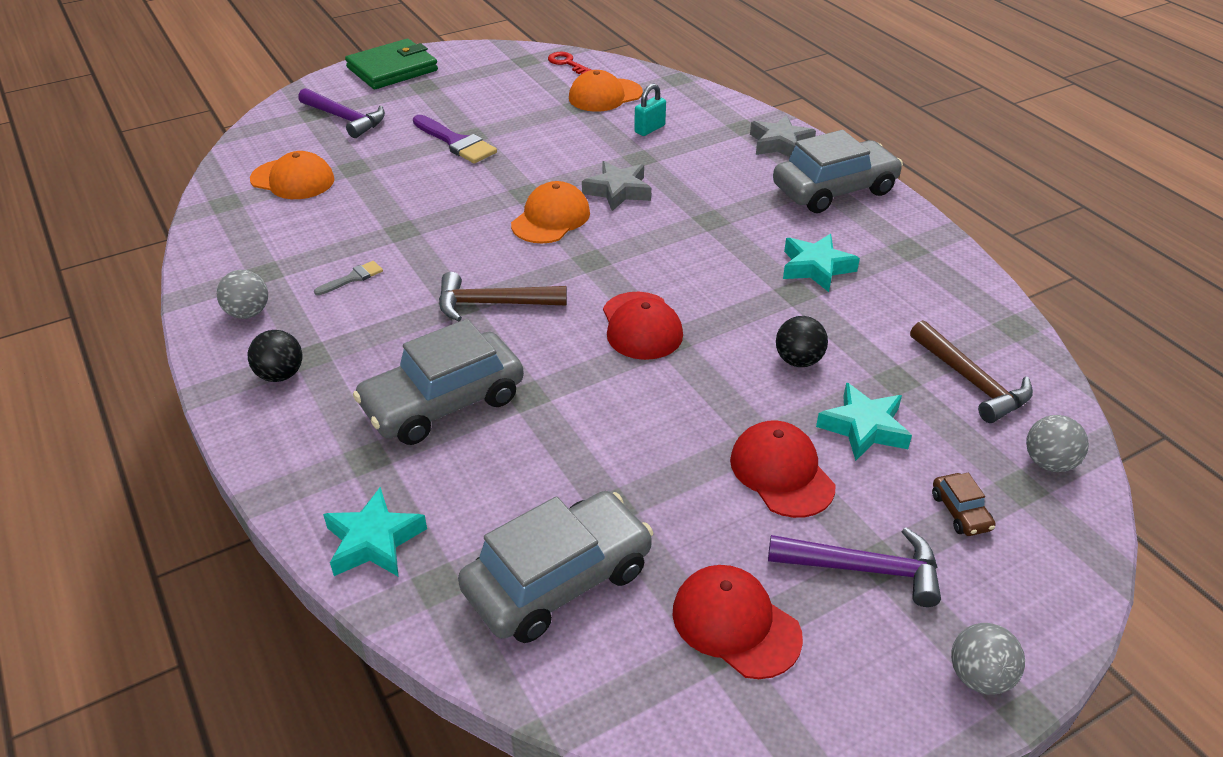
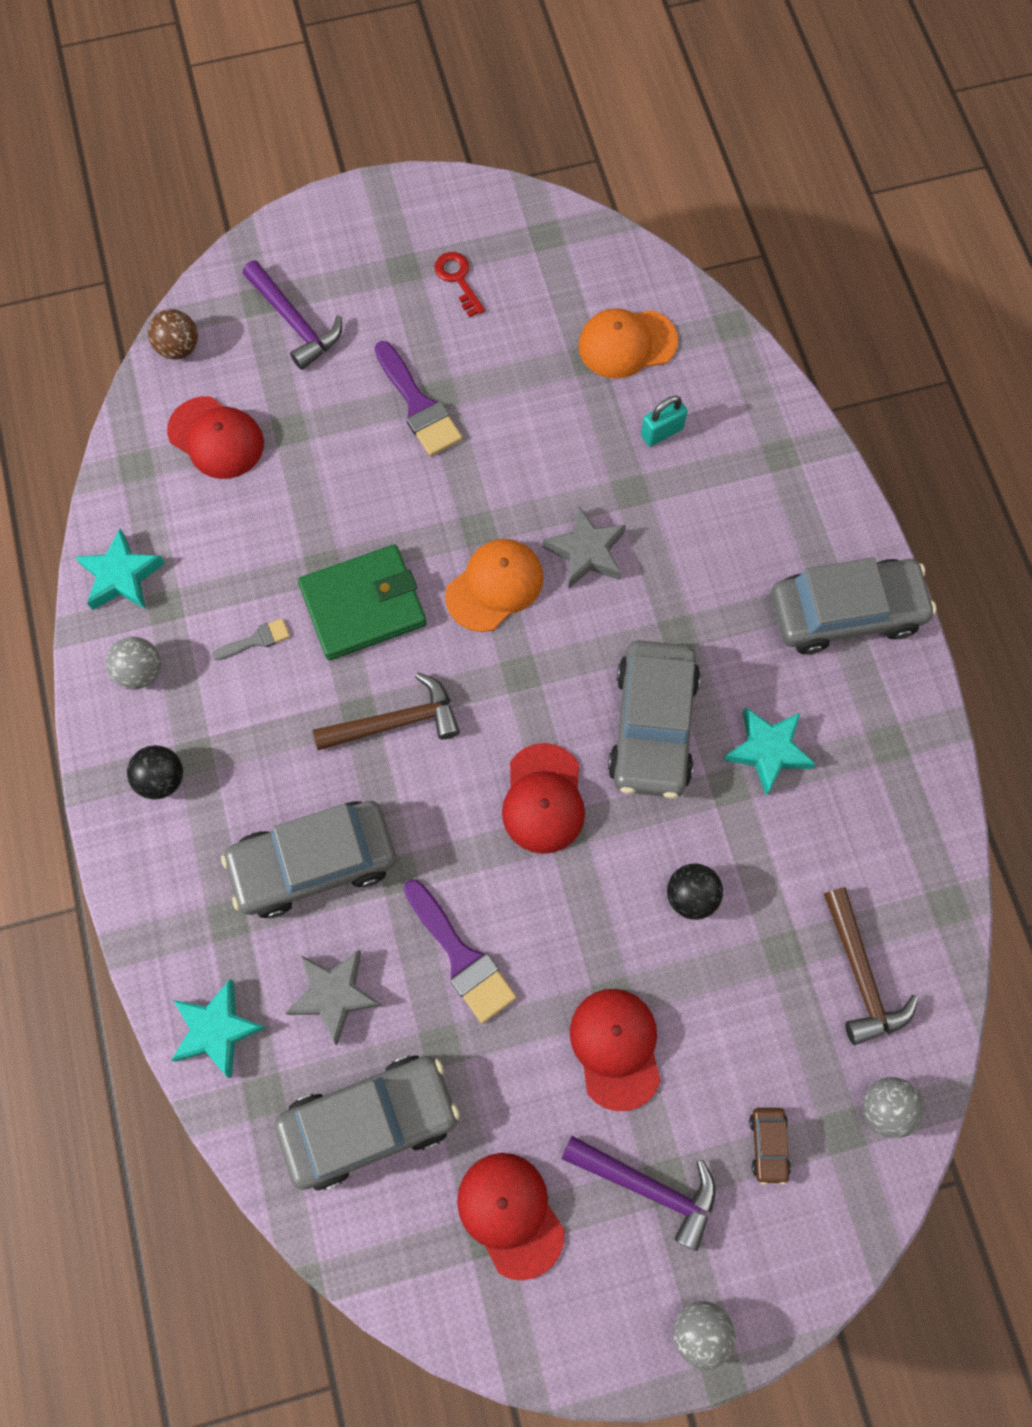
camera: 15 degrees right, 30 degrees up
(252, 142) = (179, 348): none -> brown ball
(293, 180) = (216, 438): orange cap -> red cap
(392, 69) = (371, 219): green wallet -> green wallet (363, 605)
(493, 304) = (396, 722): brown hammer -> brown hammer turned 150 degrees clockwise
(567, 63) = (598, 255): red key -> red key (458, 279)
(607, 439) = (461, 957): none -> purple brush
(715, 270) = (652, 726): none -> grey car
(780, 143) = (814, 502): grey star -> grey star (334, 994)
(864, 428) = (720, 1010): turquoise star -> turquoise star (121, 576)

